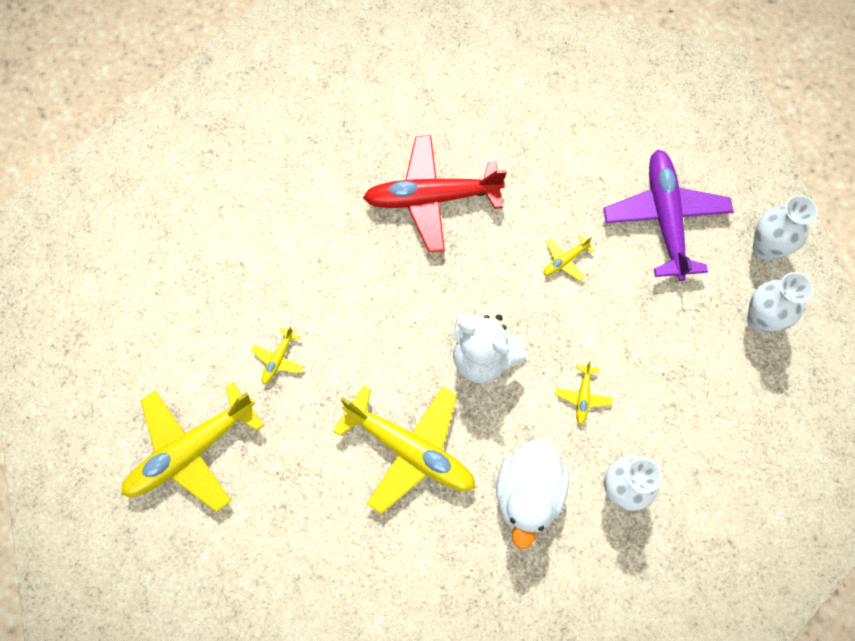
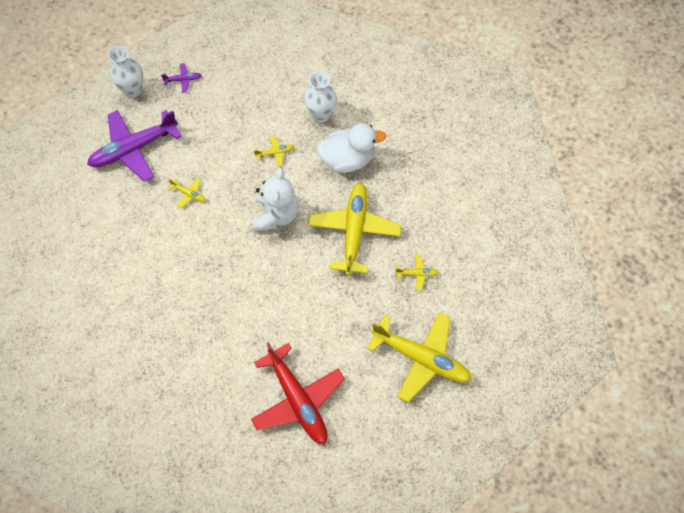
camera: 115 degrees left, 5 degrees down
(278, 359) = (335, 335): yellow plane -> yellow plane (417, 274)
(432, 198) = (176, 291): red plane -> red plane (297, 399)
(760, 319) = (183, 80): white vase -> purple plane

